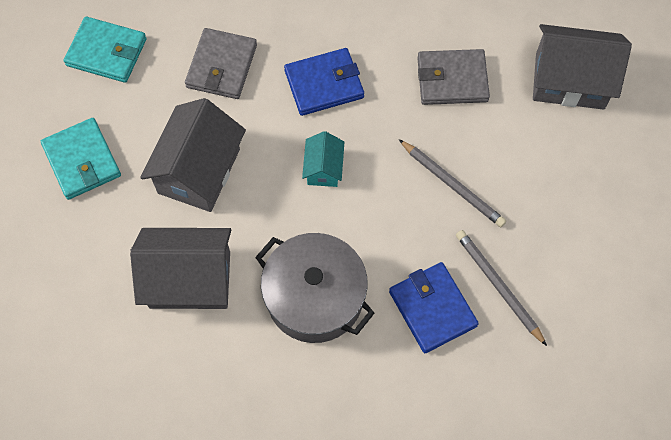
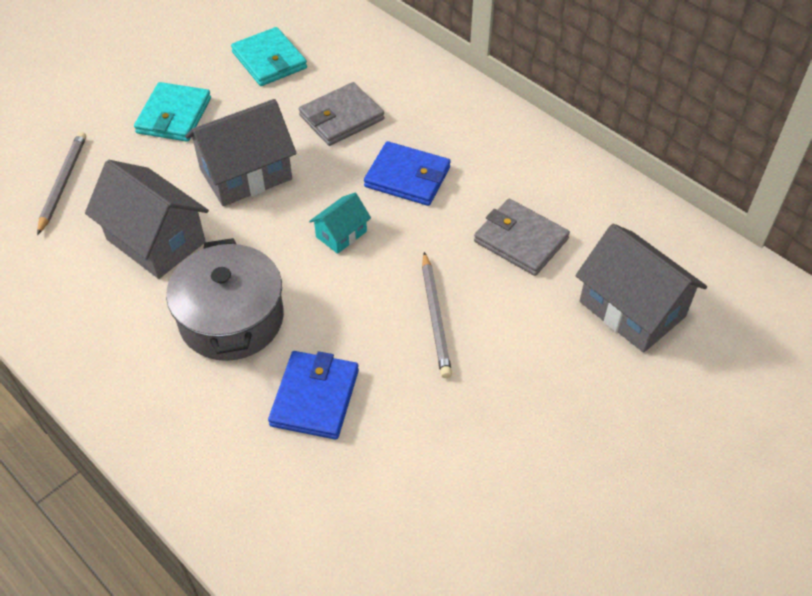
camera: 40 degrees right, 15 degrees down
(499, 286) = (391, 423): grey pencil -> grey pencil (63, 183)

